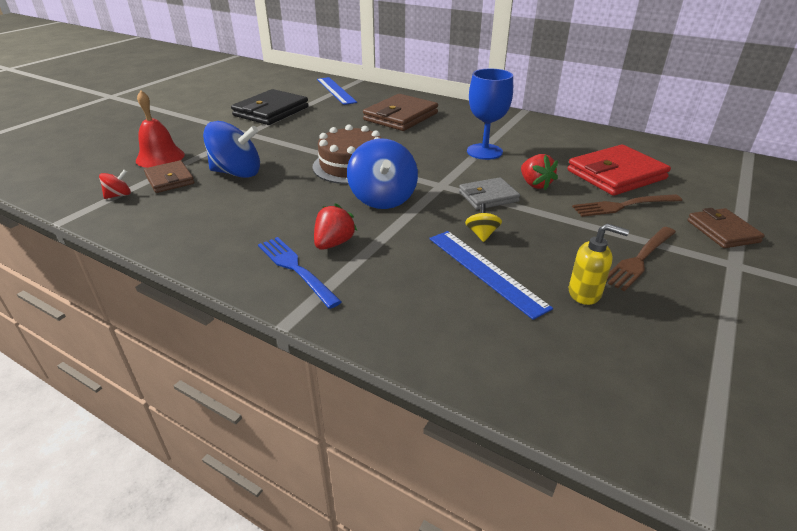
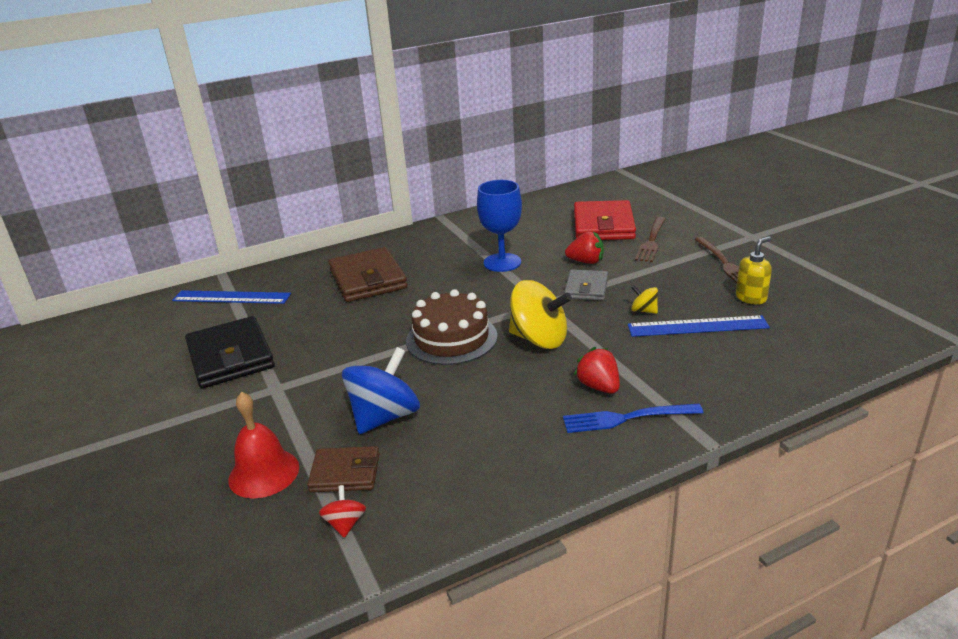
camera: 55 degrees left, 5 degrees down
(383, 198) = (539, 339): blue spinning top -> yellow spinning top
(722, 231) = (713, 223): brown wallet -> none

